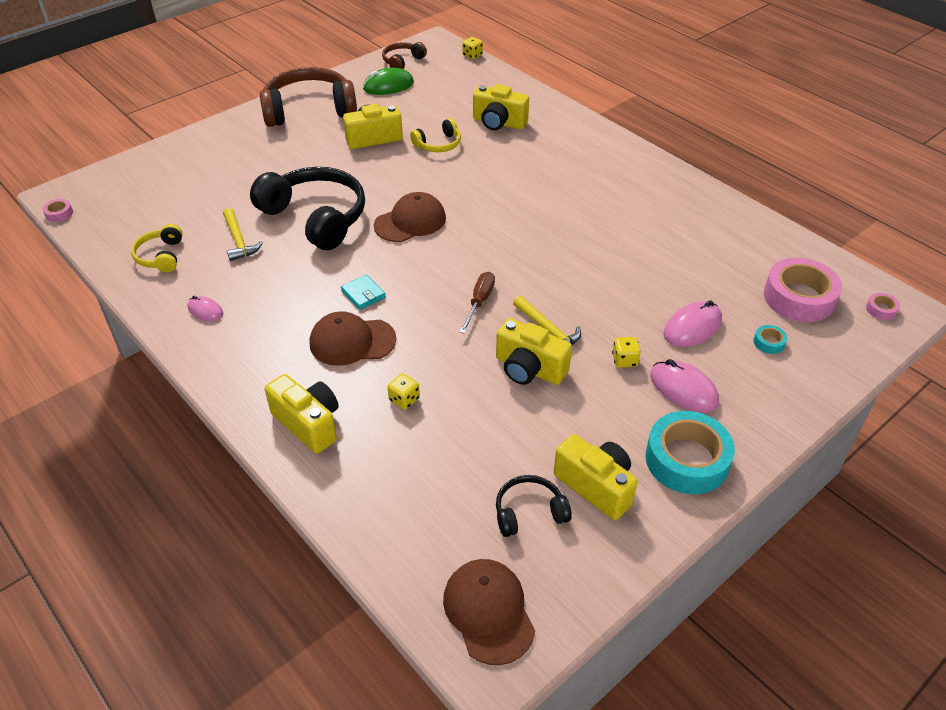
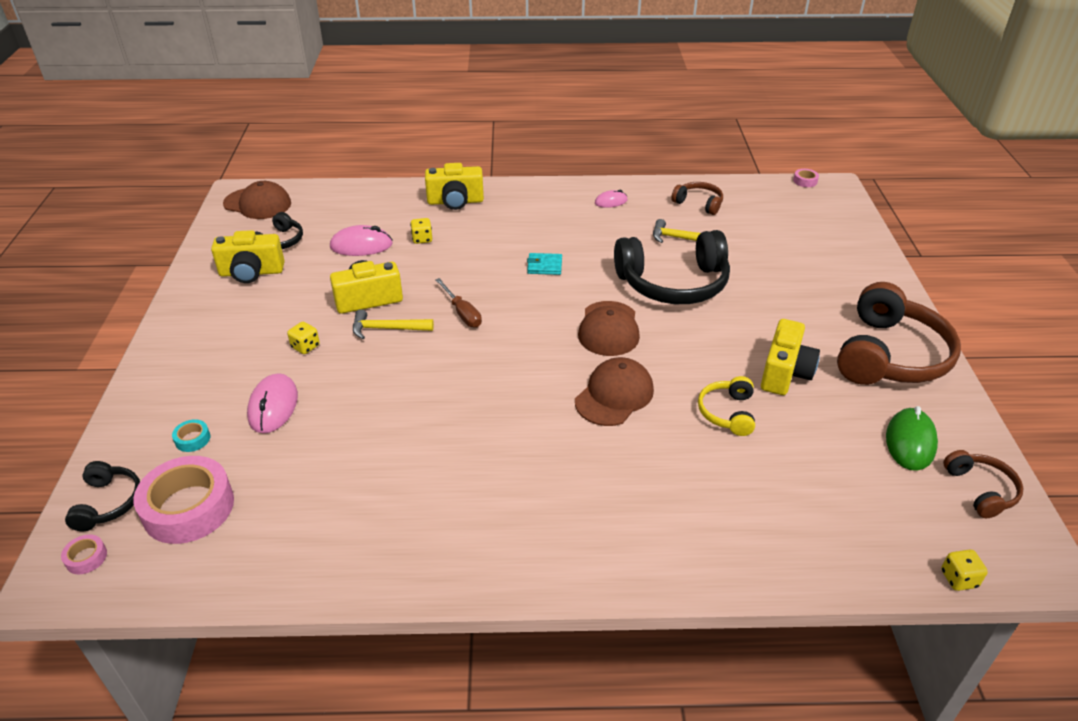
camera: 130 degrees right, 5 degrees down
(161, 256) = (698, 203): yellow headphones -> brown headphones
(352, 341) = (502, 242): brown cap -> brown cap (614, 395)
(499, 123) = (732, 490): yellow camera -> none
(683, 389) = (240, 357): pink mouse -> pink mouse (361, 245)
(686, 460) = (202, 318): turquoise tape -> none
(853, 335) = (108, 503): none -> black headphones

